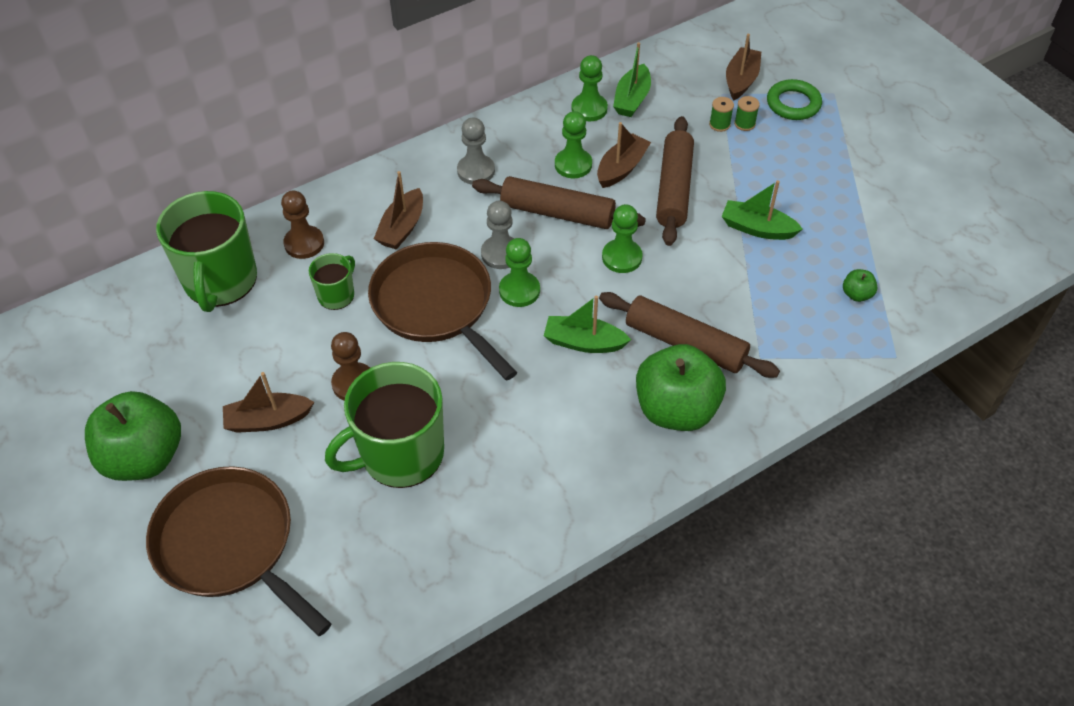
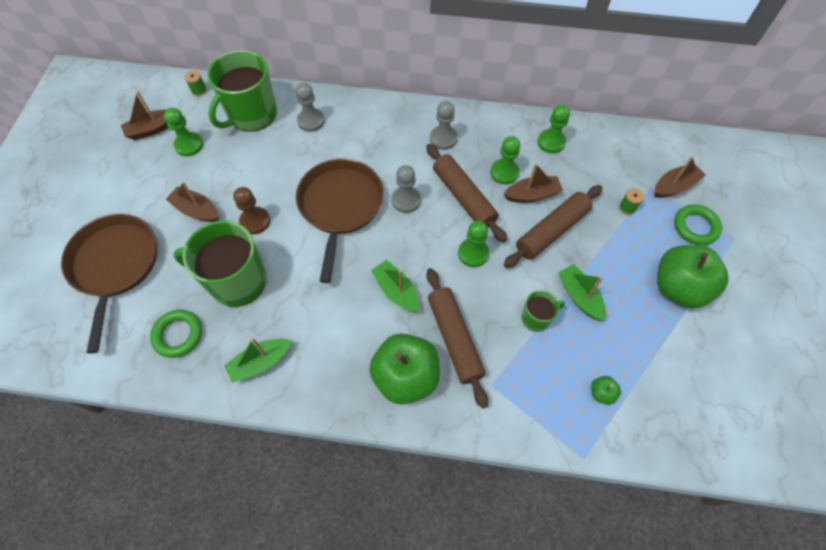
camera: 40 degrees right, 10 degrees up
(144, 457) = (127, 187): green apple -> green apple (678, 287)
(304, 243) = (311, 121): brown pawn -> grey pawn
(337, 295) = (297, 163): green mug -> green mug (536, 318)
(393, 552) = (178, 335): none -> green ring
(402, 228) = (369, 146): brown boat -> brown boat (152, 129)
(519, 291) = (393, 231): green pawn -> green pawn (189, 145)
(632, 99) = (585, 153): green boat -> green boat (260, 362)
(744, 124) = (645, 218): green spool -> green spool (199, 90)

